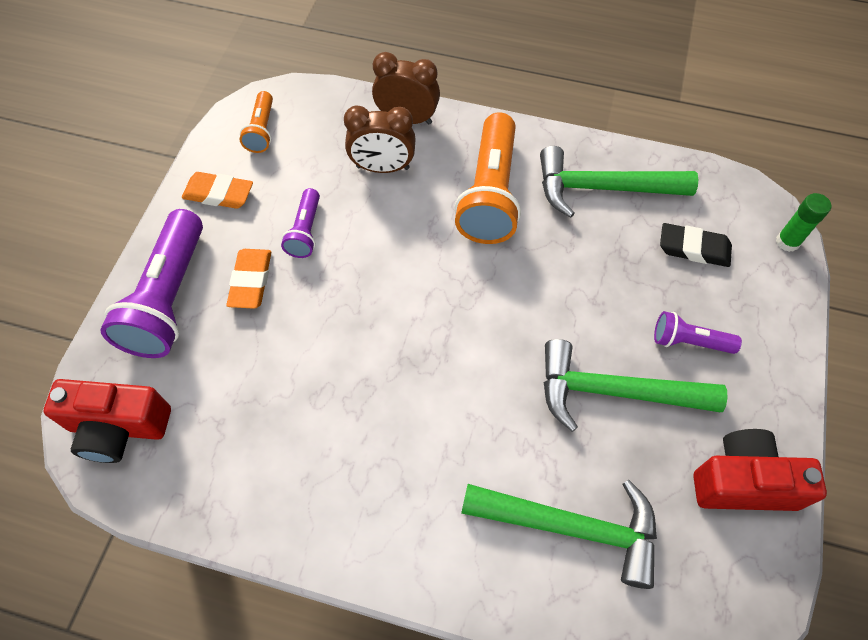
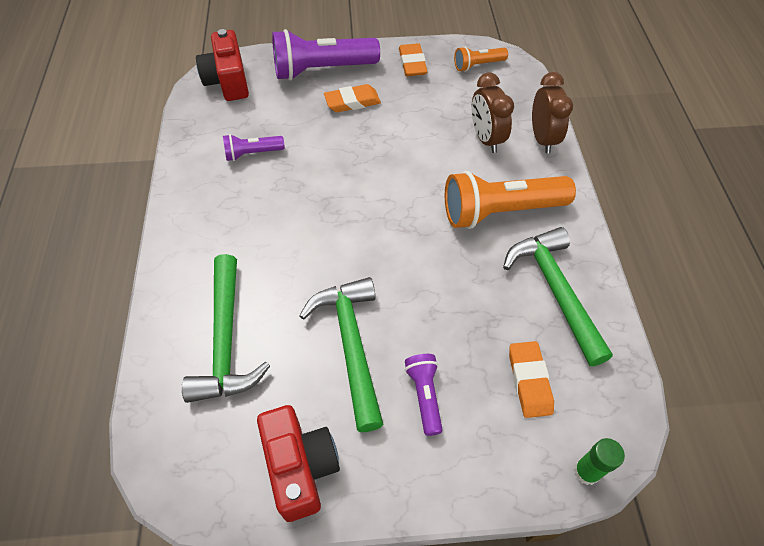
camera: 70 degrees right, 5 degrees down
(305, 231) = (405, 115): purple flashlight -> purple flashlight (252, 153)
(693, 248) = (529, 381): black eraser -> orange eraser

